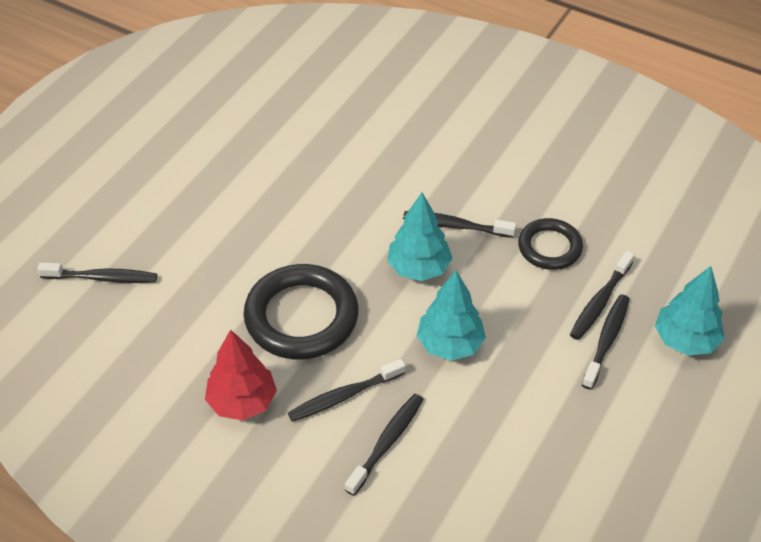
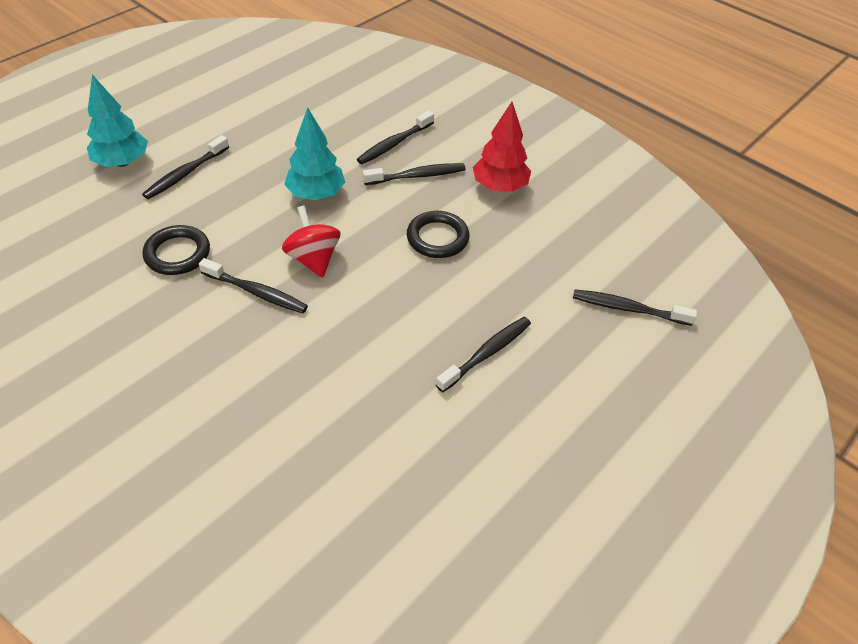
camera: 170 degrees left, 0 degrees up
(301, 317) = (437, 238): black ring -> black ring, size x0.59
(419, 268) = (313, 259): turquoise tree -> red spinning top
(599, 302) = (168, 201): black toothbrush -> black toothbrush (487, 353)

